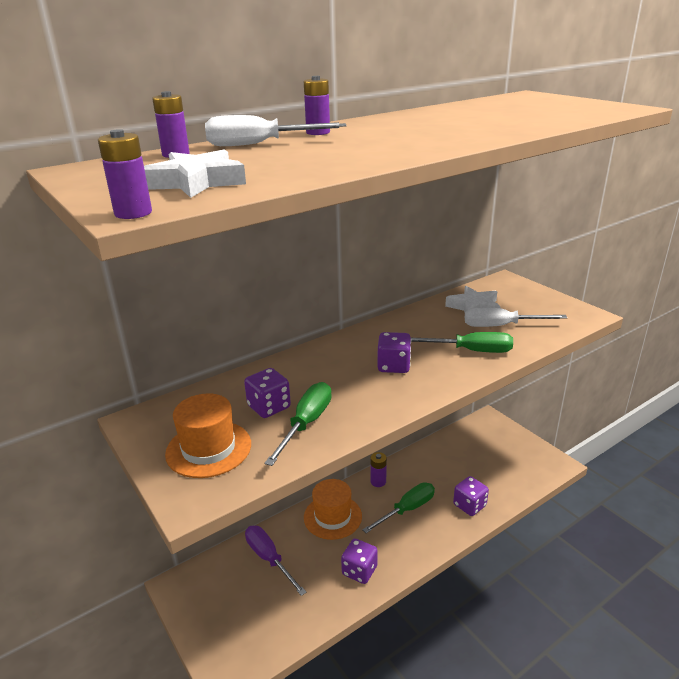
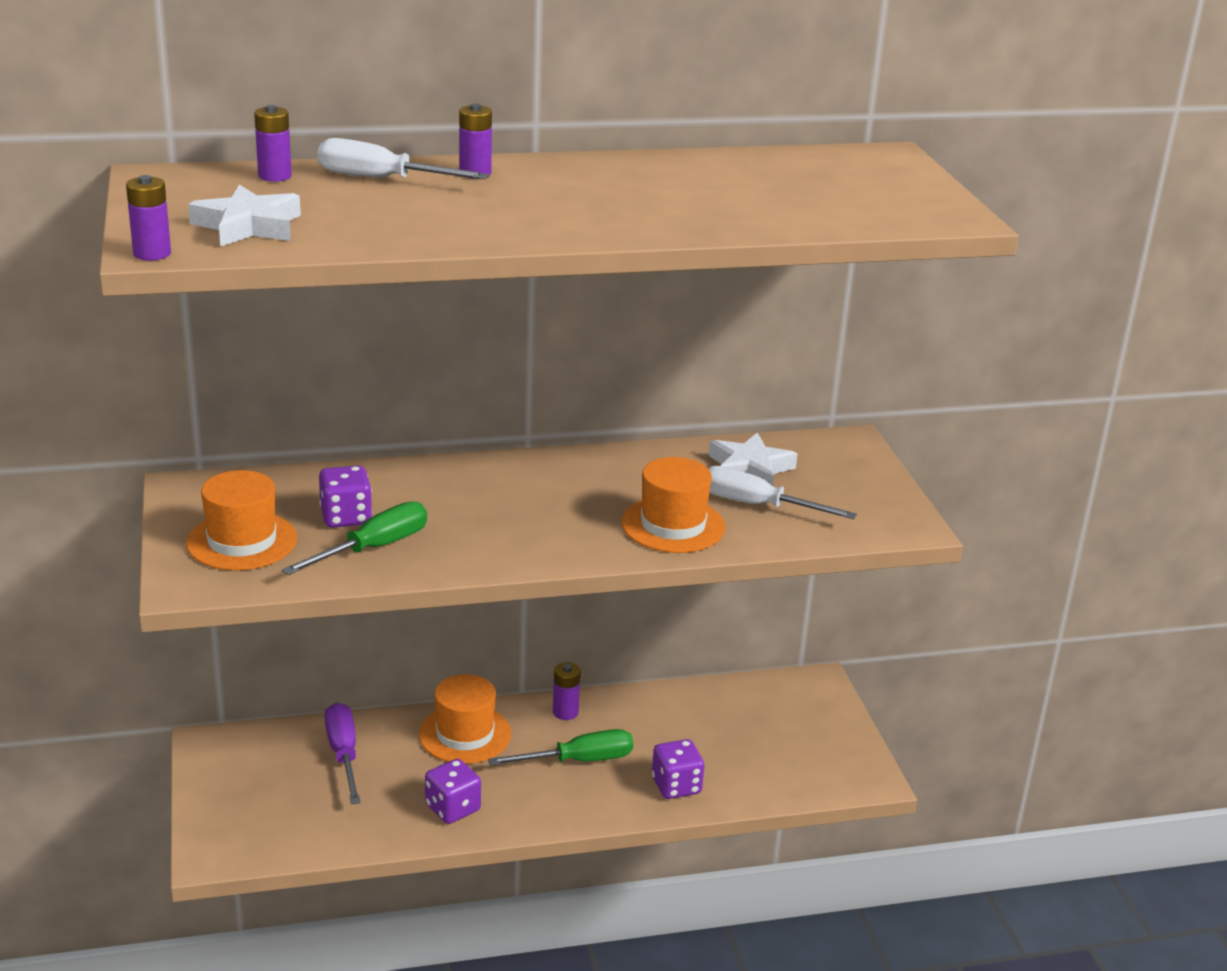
camera: 20 degrees right, 0 degrees up
(393, 366) = (547, 514): purple dice -> none
(470, 351) = (673, 525): green screwdriver -> orange hat

